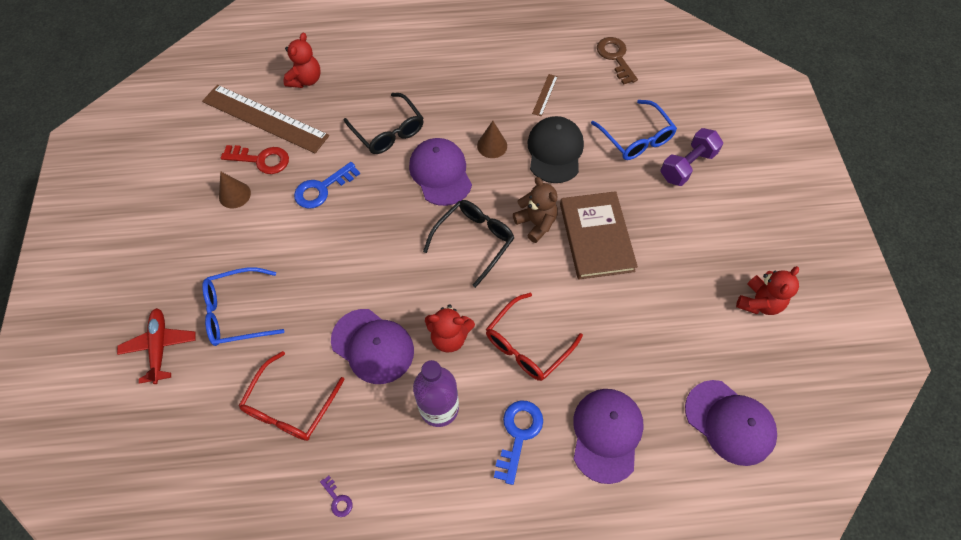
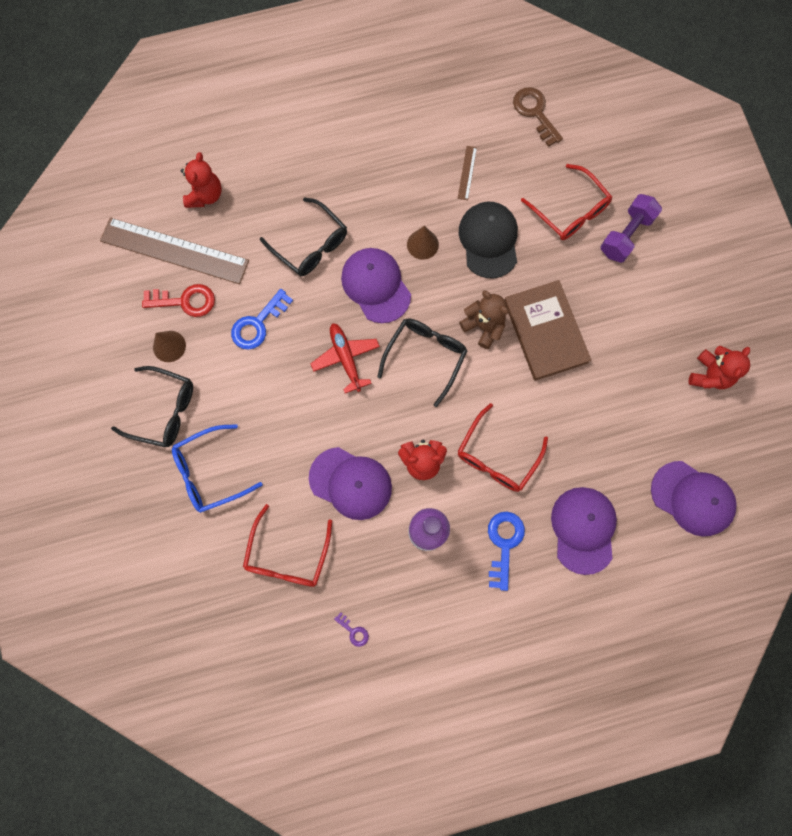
camera: 10 degrees left, 15 degrees up
(160, 347) = (145, 520): red plane -> red plane (345, 358)
(211, 249) = (163, 410): none -> black glasses
(636, 138) = (570, 211): blue glasses -> red glasses

